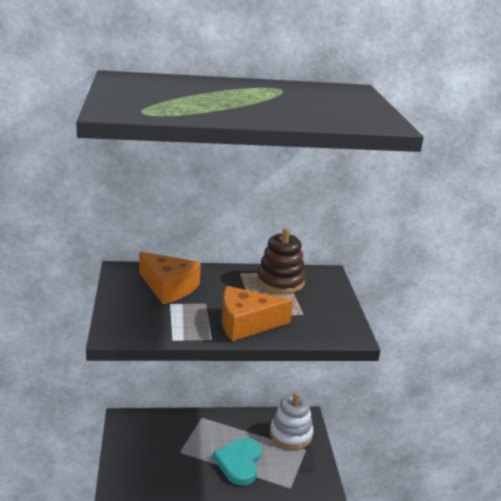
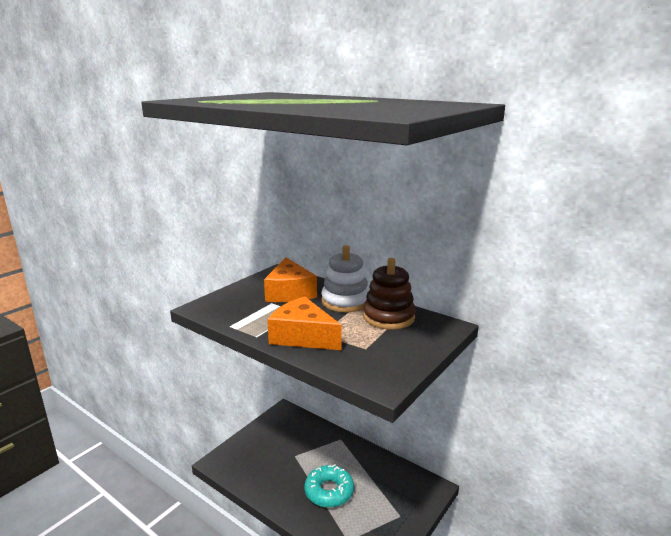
camera: 45 degrees right, 5 degrees down
(239, 462) = (329, 491): turquoise heart -> turquoise donut
(291, 434) = (400, 494): white stacking toy -> white stacking toy (345, 301)

